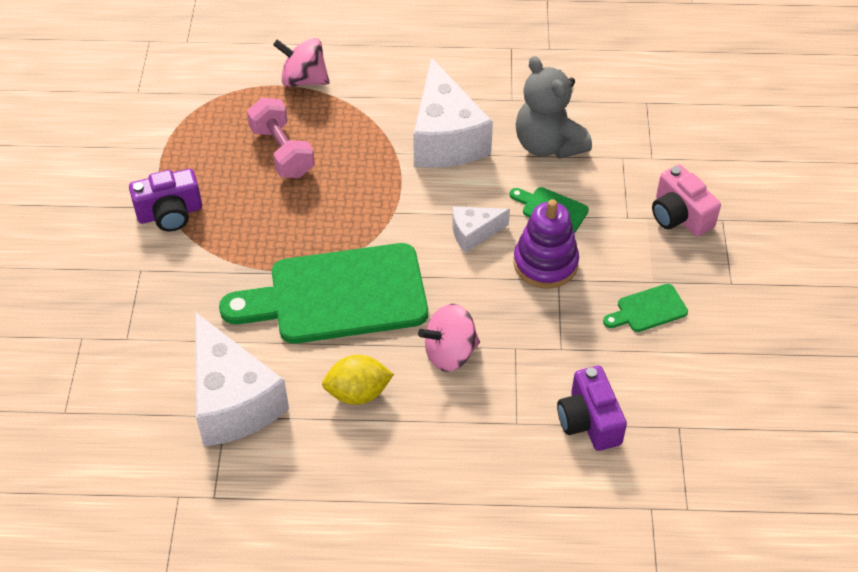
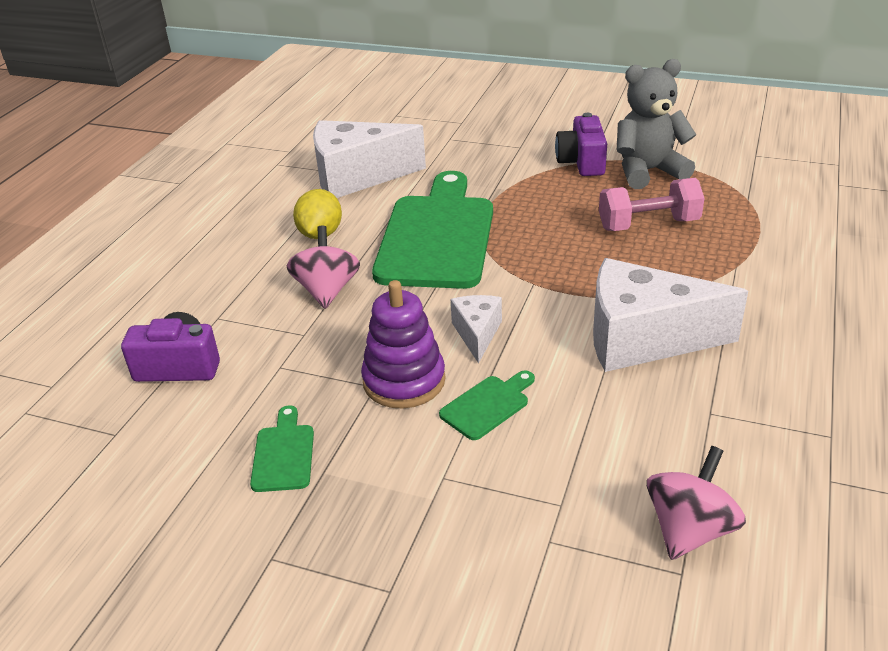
camera: 110 degrees right, 15 degrees down
(303, 80) = (767, 249): pink spinning top -> pink spinning top (689, 529)
(548, 144) = (608, 429): grey teddy bear -> grey teddy bear (648, 171)
(679, 216) = (420, 537): pink camera -> none

